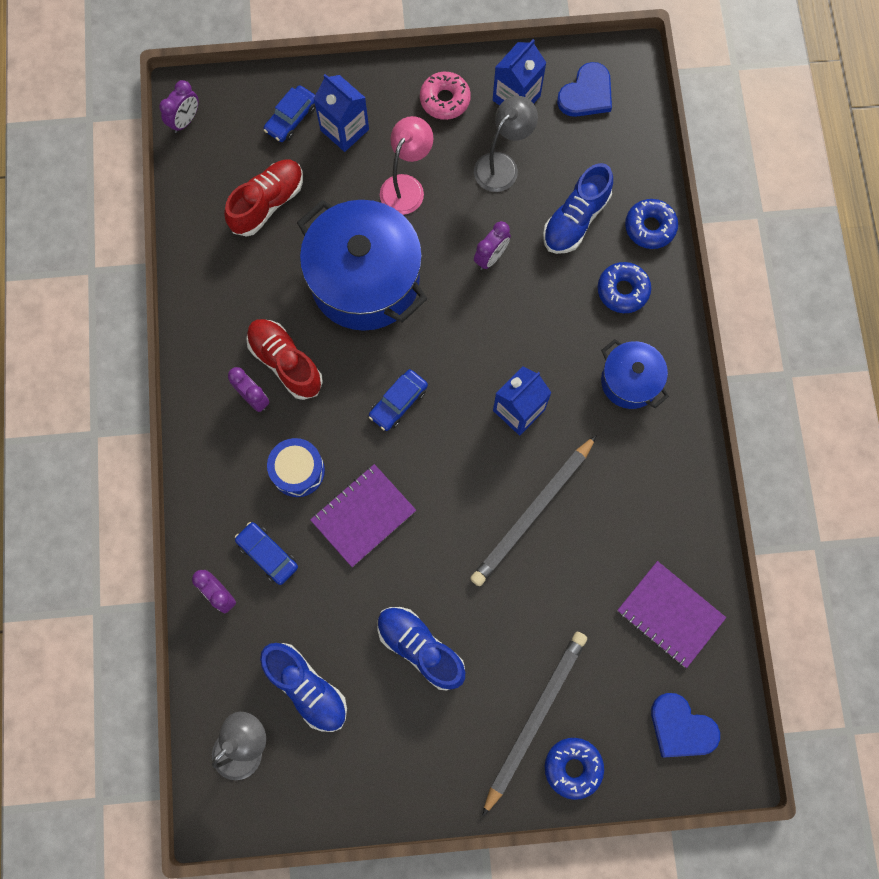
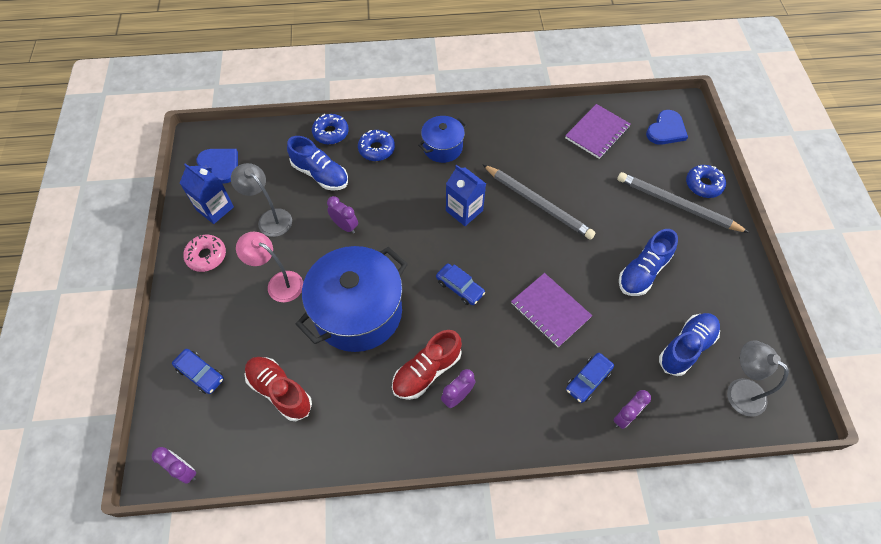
camera: 90 degrees left, 15 degrees down
(298, 471) = (518, 359): blue drum -> none
(344, 130) = (219, 330): blue carton -> none

